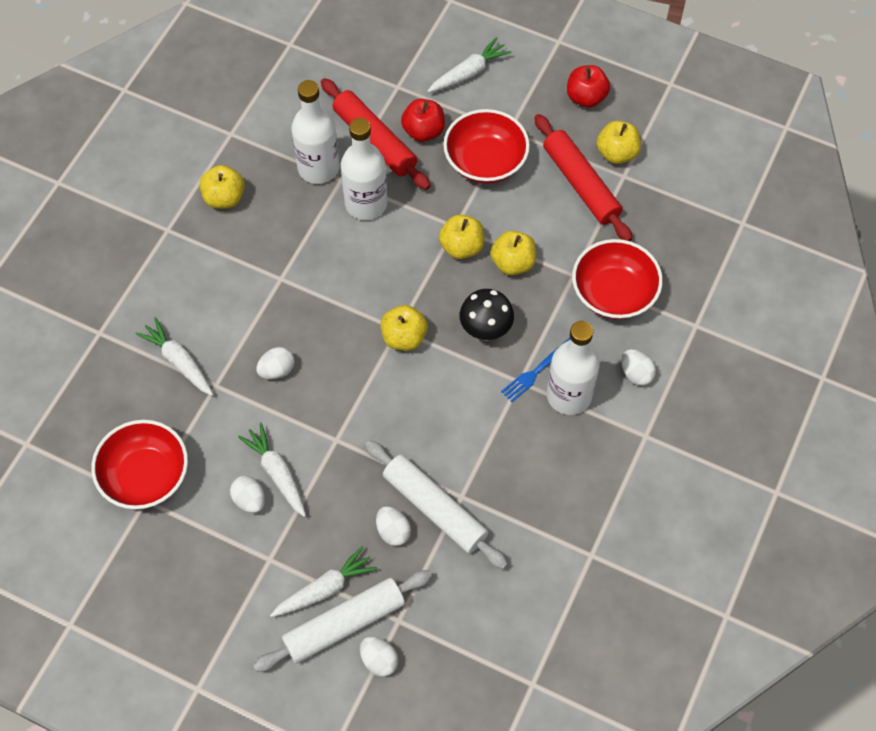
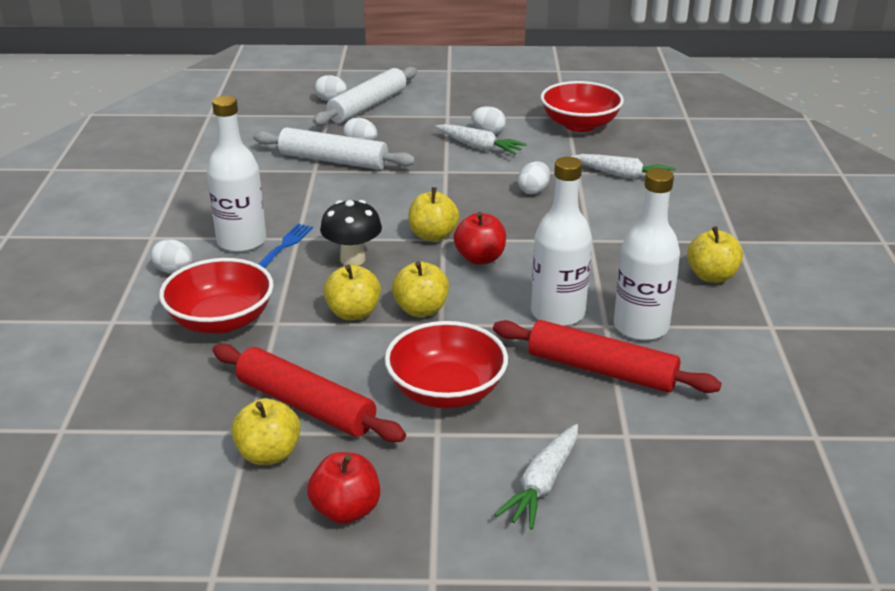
camera: 155 degrees right, 30 degrees down
(324, 588) = (394, 114): white carrot -> none
(423, 131) = (549, 397): red apple -> red apple (480, 258)

